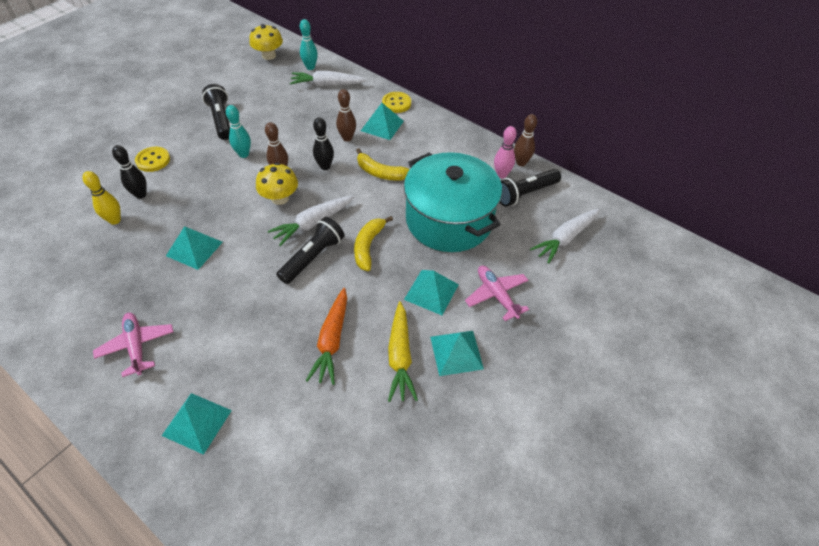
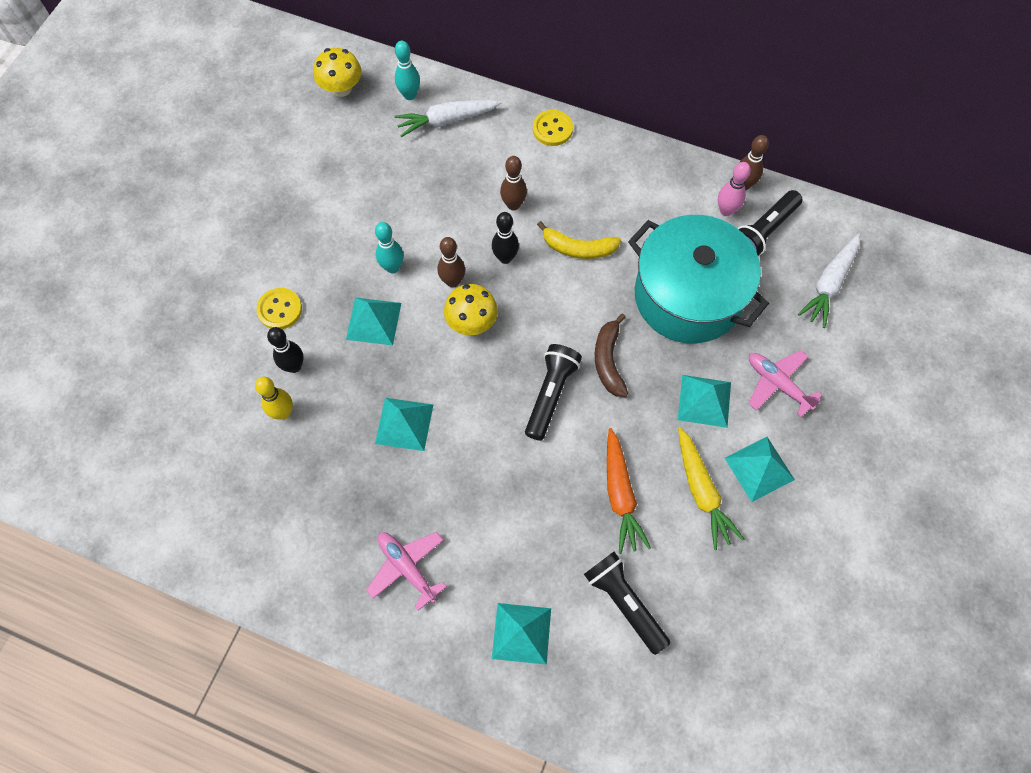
camera: 15 degrees left, 15 degrees up
(221, 120) = (334, 219): black flashlight -> black flashlight (624, 602)
(313, 223) = (529, 347): white carrot -> none
(368, 246) = (608, 360): yellow banana -> brown banana
(382, 125) = (549, 172): turquoise pyramid -> turquoise pyramid (373, 321)

